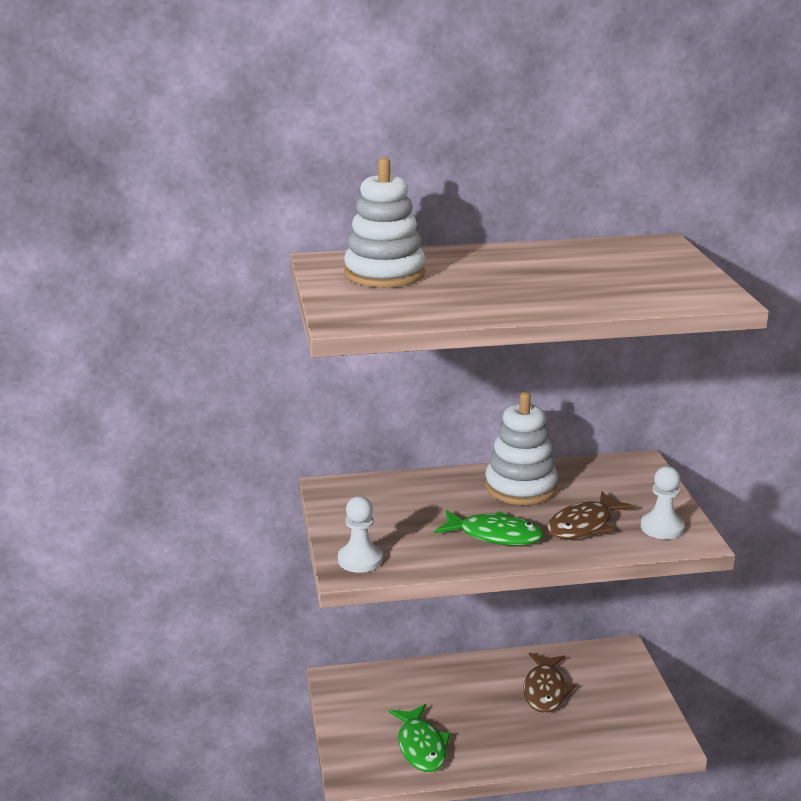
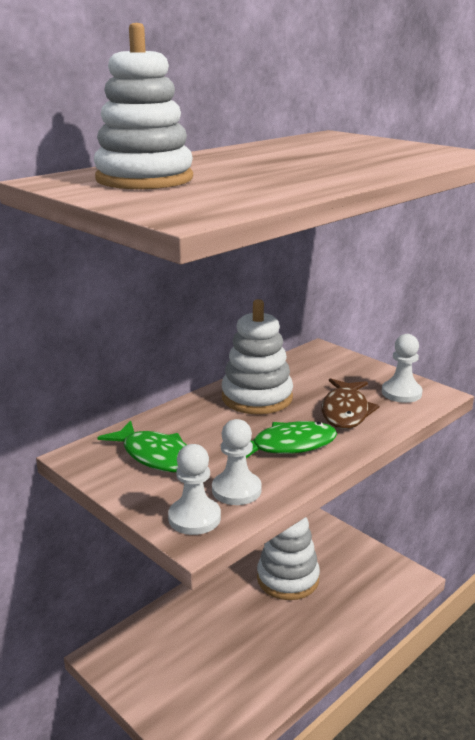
camera: 35 degrees left, 0 degrees up
(412, 553) = (236, 490): none -> white pawn
(421, 746) = (236, 683): green fish -> green fish (155, 456)
(545, 690) = (288, 578): brown fish -> white stacking toy

